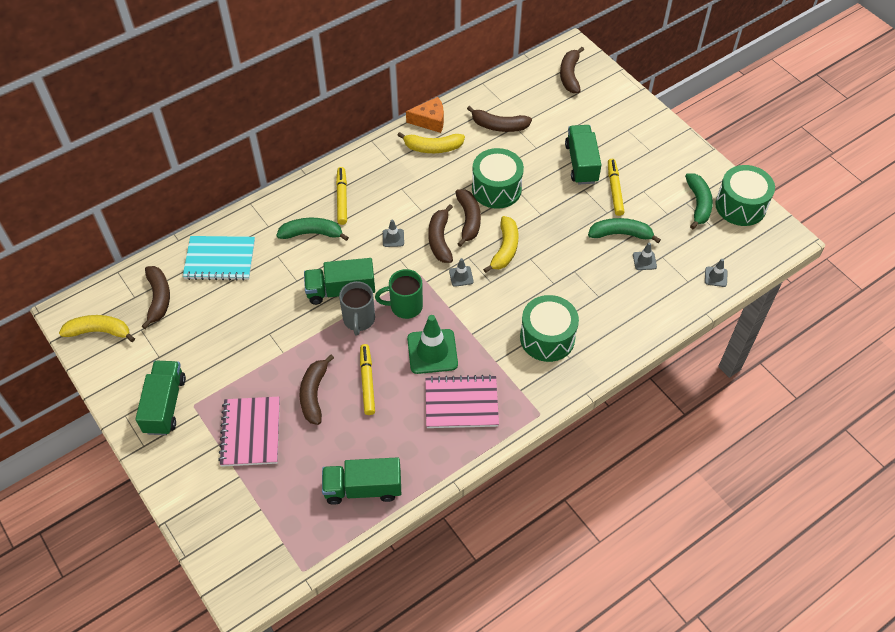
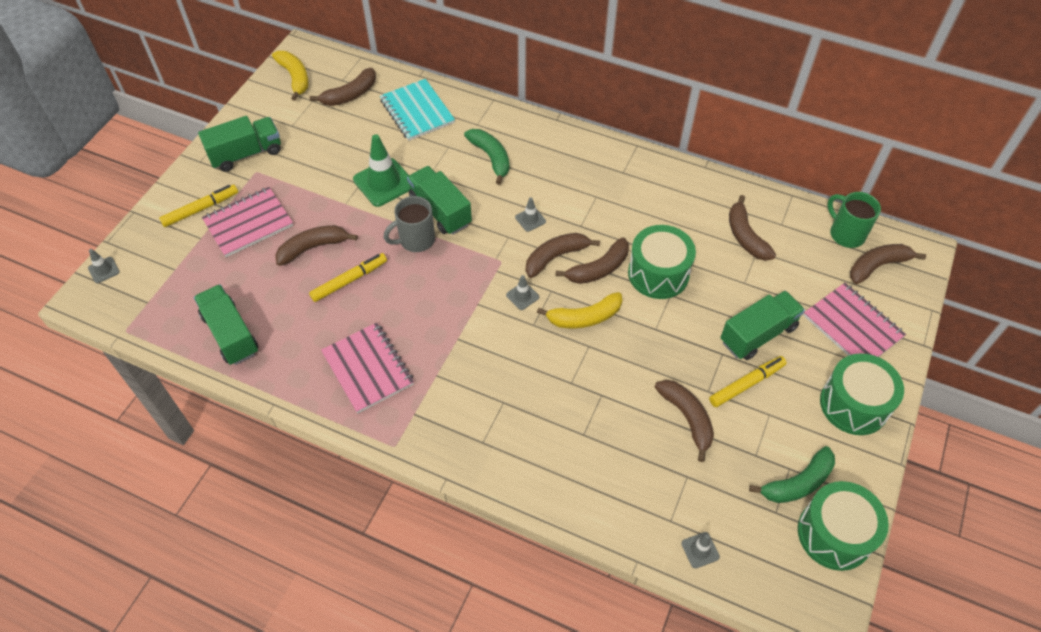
camera: 60 degrees right, 0 degrees up
(342, 198) = (548, 159): yellow marker -> yellow marker (201, 209)
(405, 306) = (454, 268): green mug -> green mug (845, 234)
(430, 120) = (701, 177): orange cheese -> none
(432, 148) = (668, 196): yellow banana -> none
(432, 351) = (415, 315): green traffic cone -> green traffic cone (384, 182)
(547, 338) = (495, 409): green drum -> green drum (854, 404)
(606, 114) = (852, 326): none -> pink notebook
(620, 234) = (687, 418): green banana -> brown banana
(644, 261) = (667, 460): grey traffic cone -> grey traffic cone (104, 270)

